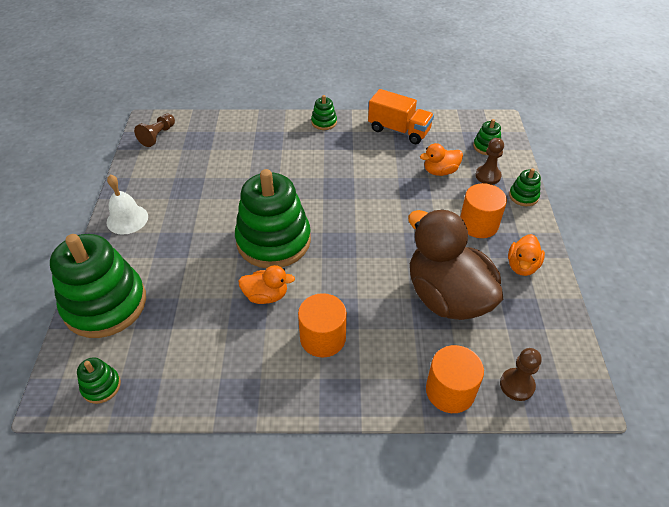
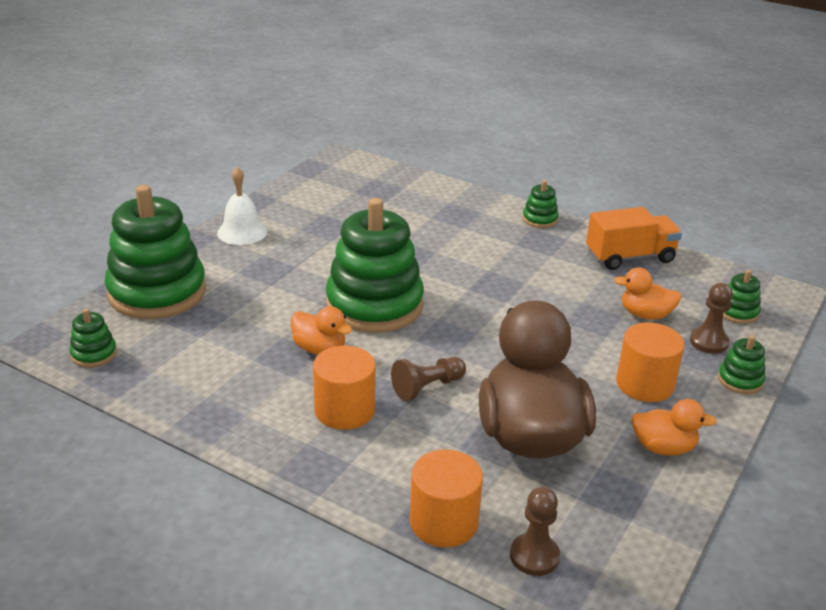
camera: 30 degrees right, 15 degrees down
(158, 136) = (339, 173): brown pawn -> brown pawn (427, 387)
(399, 130) = (630, 257): orange truck -> orange truck turned 75 degrees counterclockwise
(522, 266) = (663, 448): orange duck -> orange duck turned 135 degrees counterclockwise

